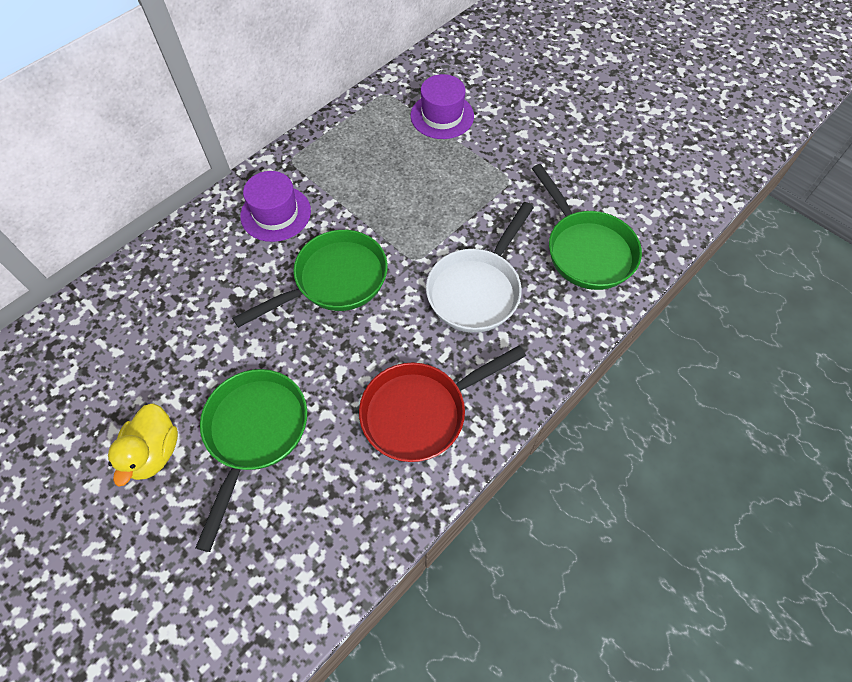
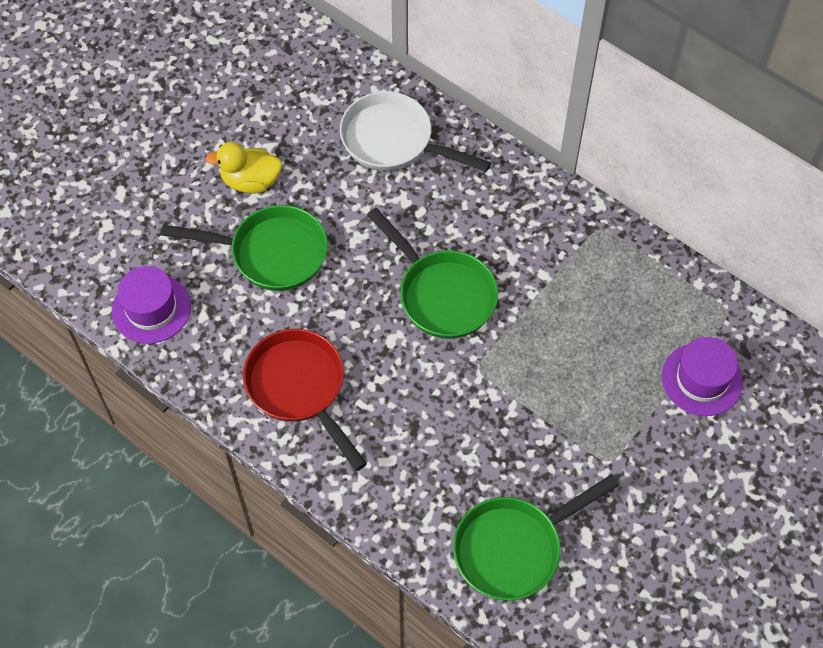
camera: 85 degrees right, 0 degrees up
(275, 213) = (522, 226): purple hat -> purple hat (151, 309)
(477, 289) = (446, 432): white pan -> white pan (393, 141)

